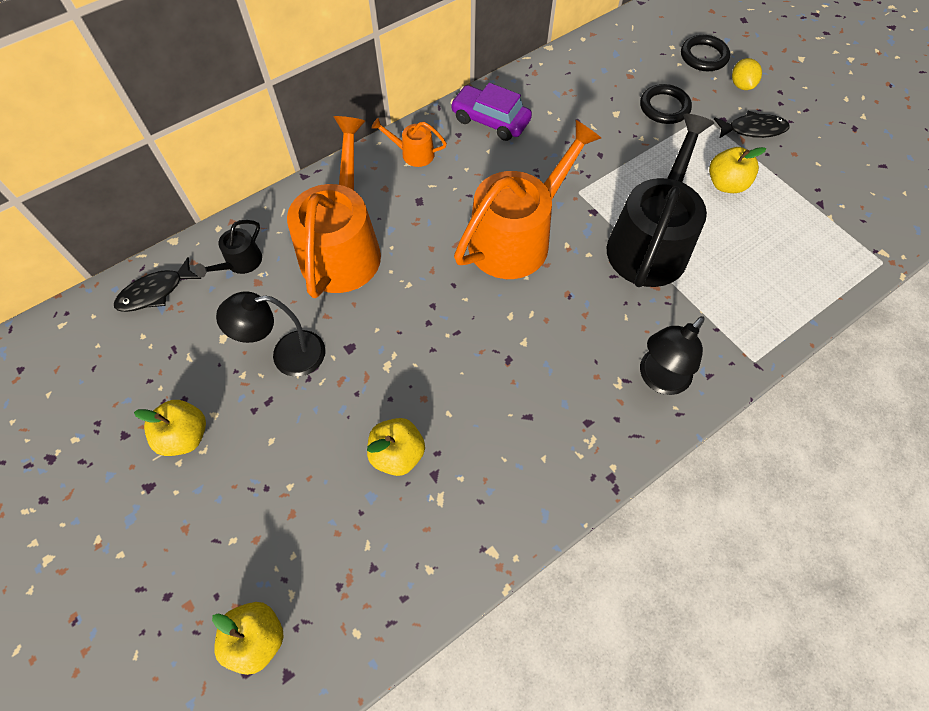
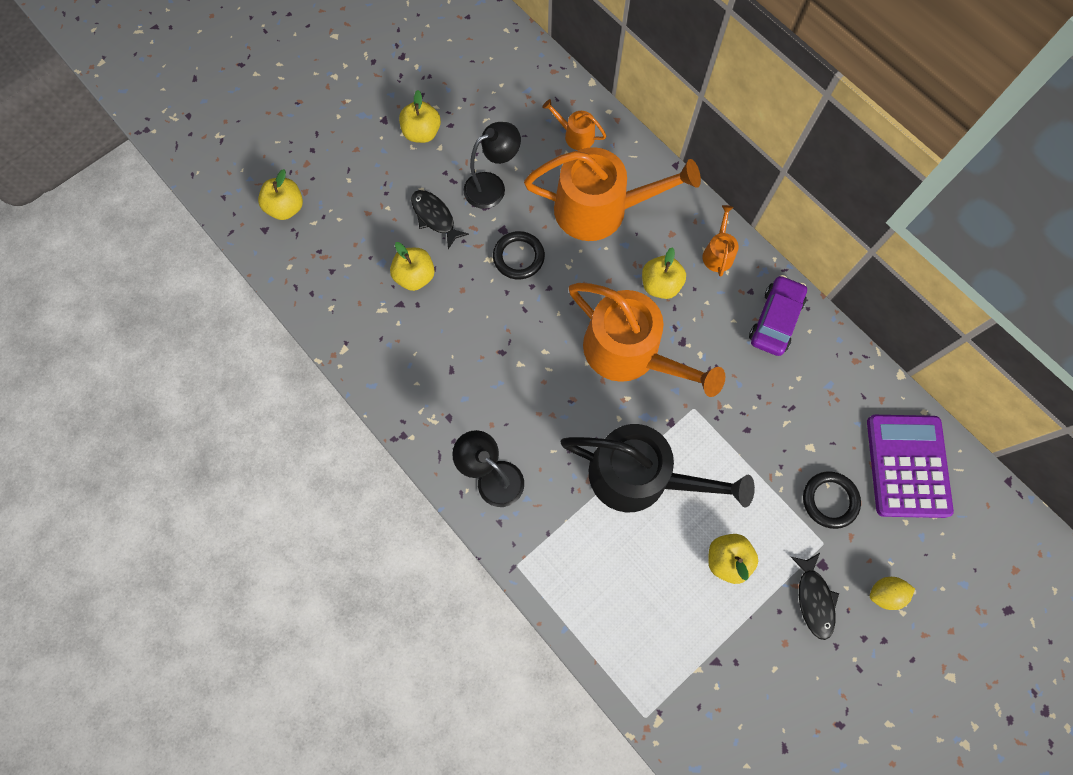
camera: 85 degrees right, 10 degrees up
(155, 292) = (541, 82): black fish -> black fish (435, 217)
(240, 262) = (575, 135): black watering can -> orange watering can
(287, 355) = (492, 186): black lamp -> black lamp turned 75 degrees clockwise
(442, 204) = (660, 285): none -> yellow apple
(631, 55) = (907, 466): none -> purple calculator
(703, 56) = (925, 552): black ring -> black ring (518, 257)

